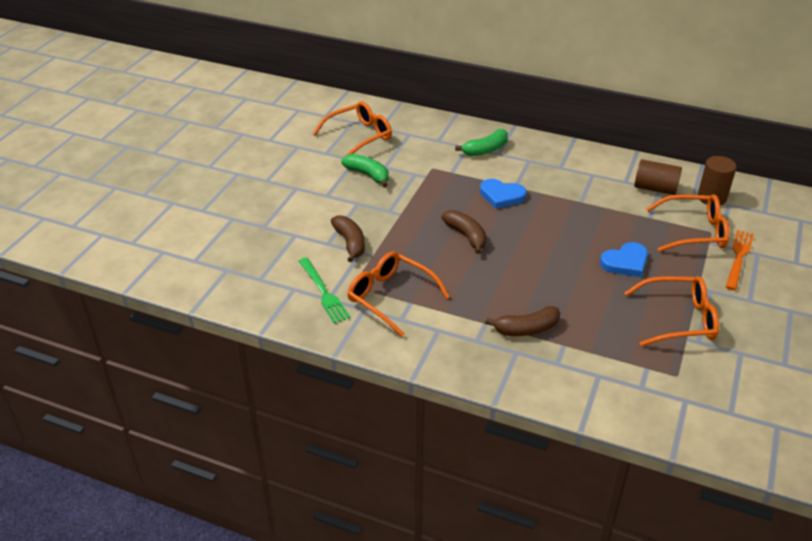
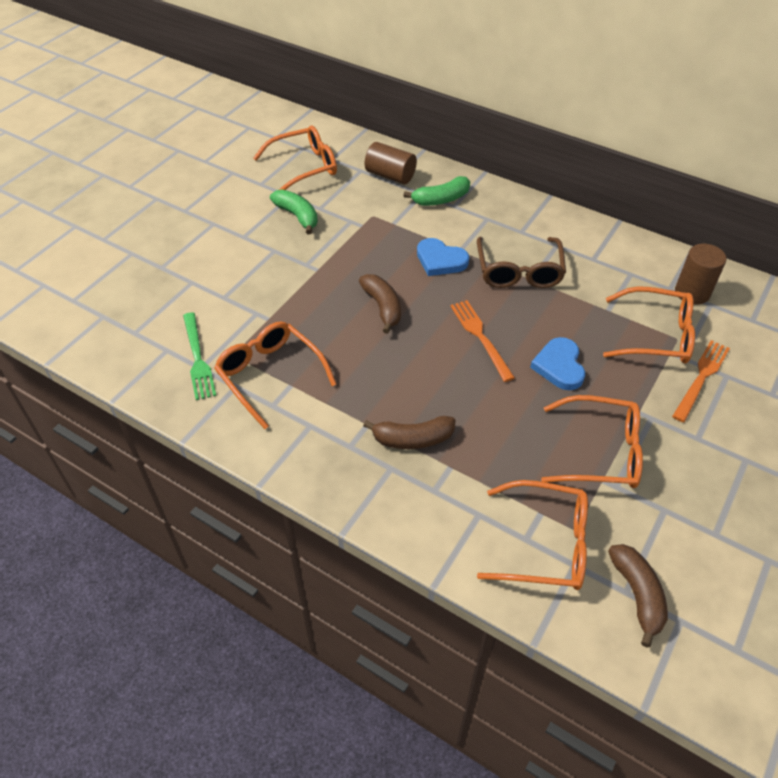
camera: 10 degrees right, 10 degrees up
(350, 243) = (248, 300): brown banana -> brown banana (637, 595)
(555, 249) = (480, 337): none -> orange fork
(569, 197) = (519, 271): none -> brown glasses
(625, 262) = (559, 366): blue heart -> blue heart turned 105 degrees clockwise
(655, 188) = (626, 272): brown cylinder -> brown cylinder (390, 175)
(657, 389) = (544, 544): none -> orange glasses

